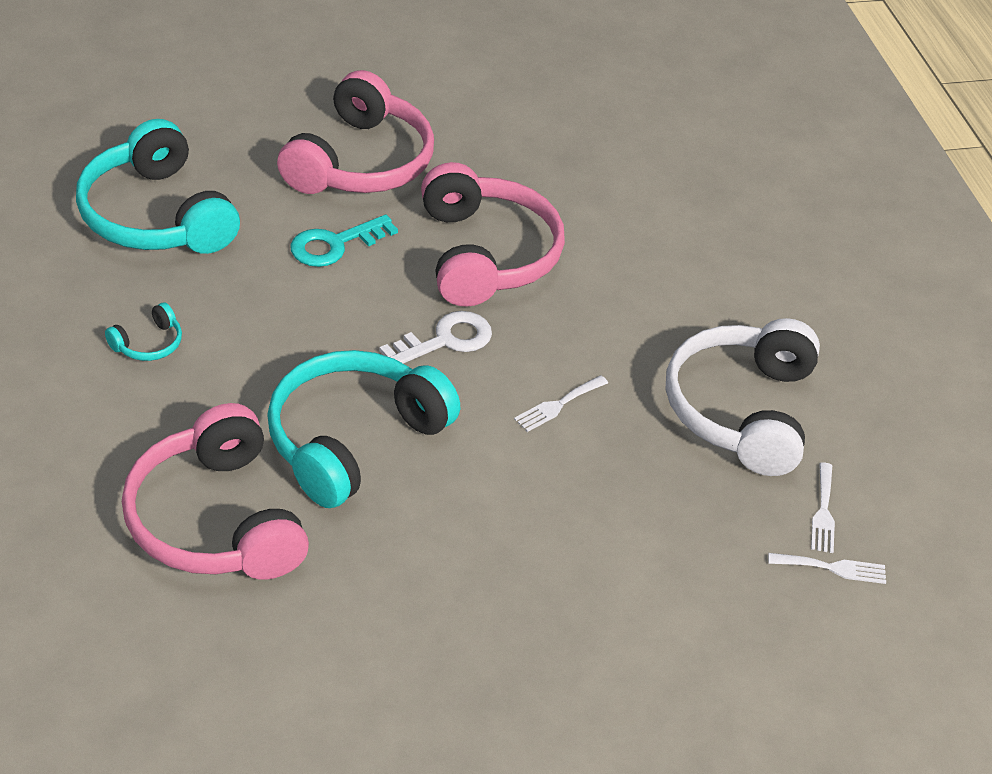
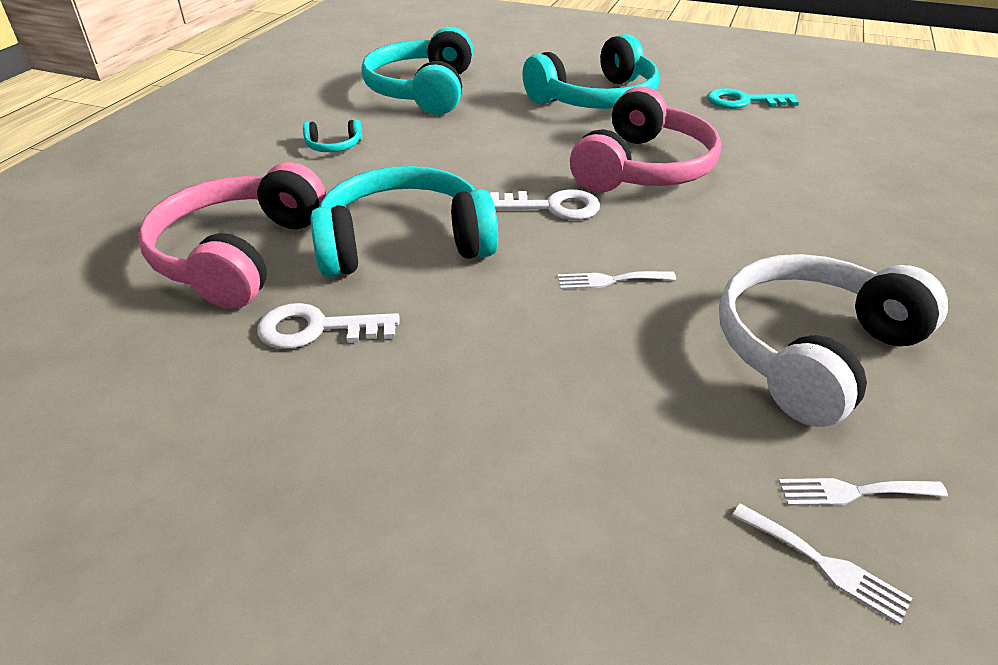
camera: 40 degrees right, 5 degrees down
(334, 245) = (527, 133): turquoise key -> turquoise key (743, 101)
(359, 162) = (595, 99): pink headphones -> turquoise headphones
(372, 560) = (316, 329): none -> white key
(823, 512) = (853, 492): white fork -> white fork turned 45 degrees clockwise

